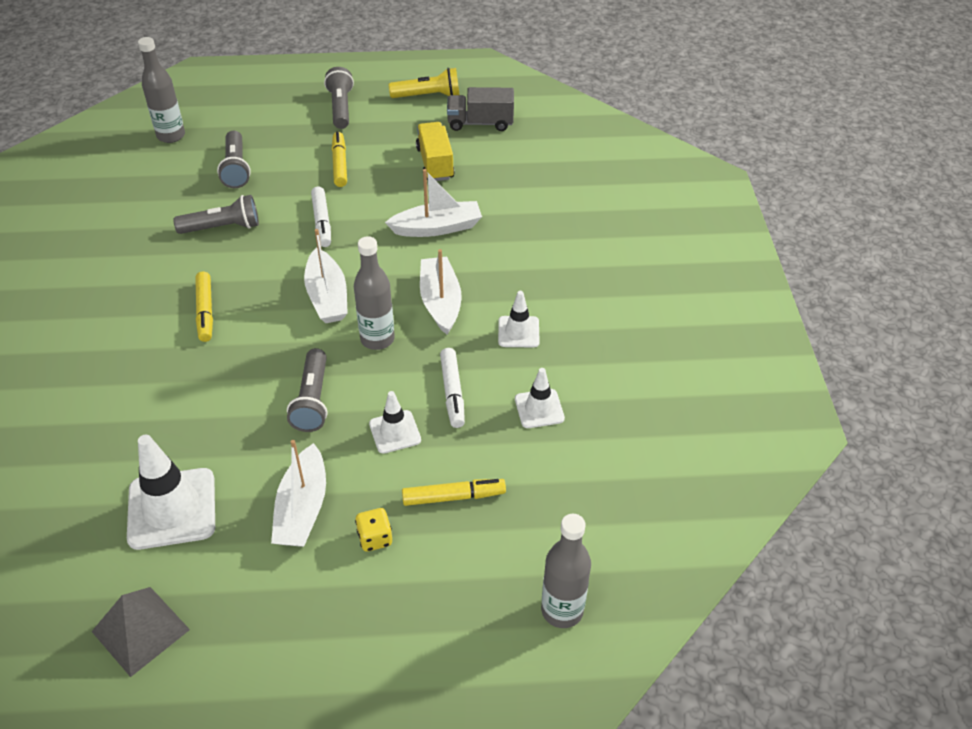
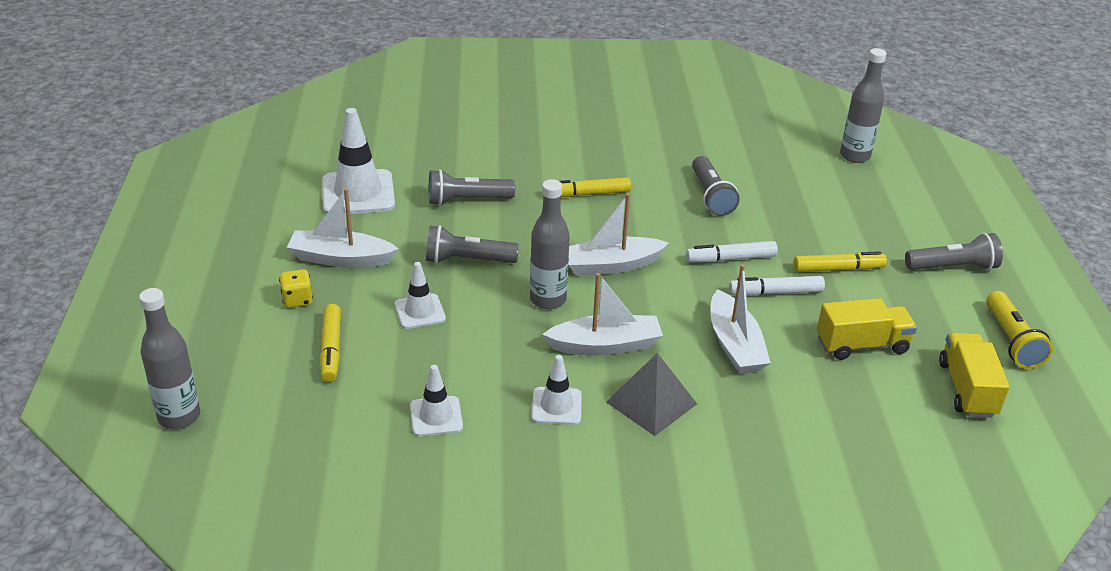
camera: 90 degrees right, 10 degrees down
(140, 630) = (248, 188): grey pyramid -> grey pyramid (651, 402)
(236, 169) = (810, 199): grey flashlight -> grey flashlight (467, 200)
(452, 392) = (467, 351): white marker -> white marker (775, 292)
(480, 123) = (967, 389): grey truck -> yellow truck

